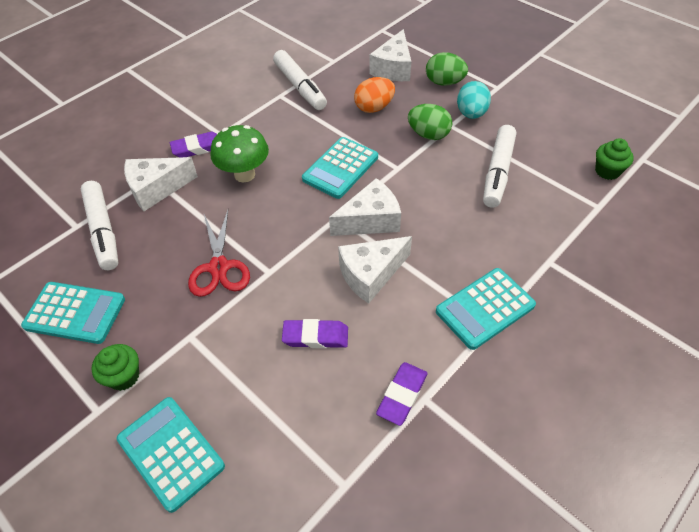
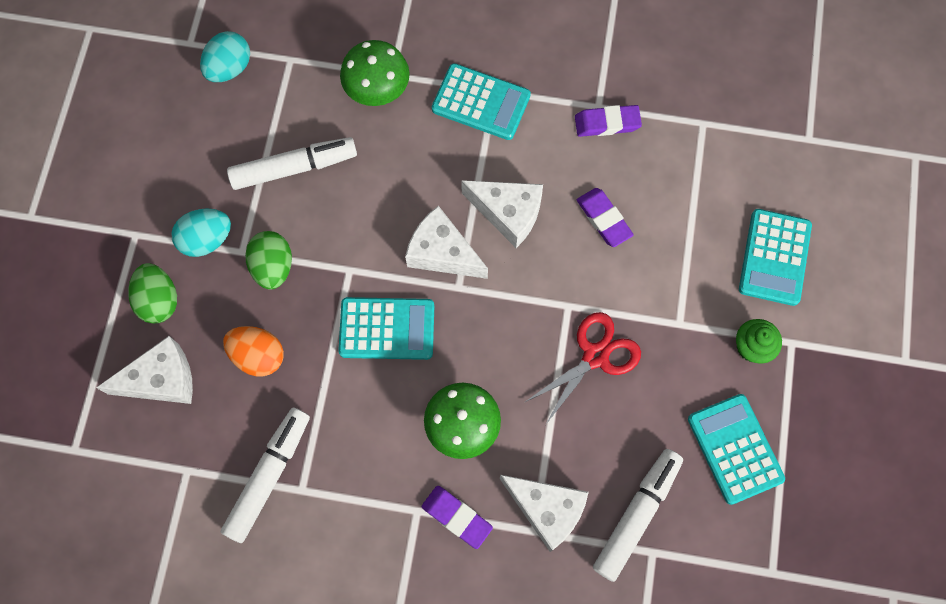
camera: 125 degrees left, 20 degrees up
(536, 245) = (378, 93): none -> green mushroom
(607, 171) = (229, 68): green cupcake -> turquoise egg

